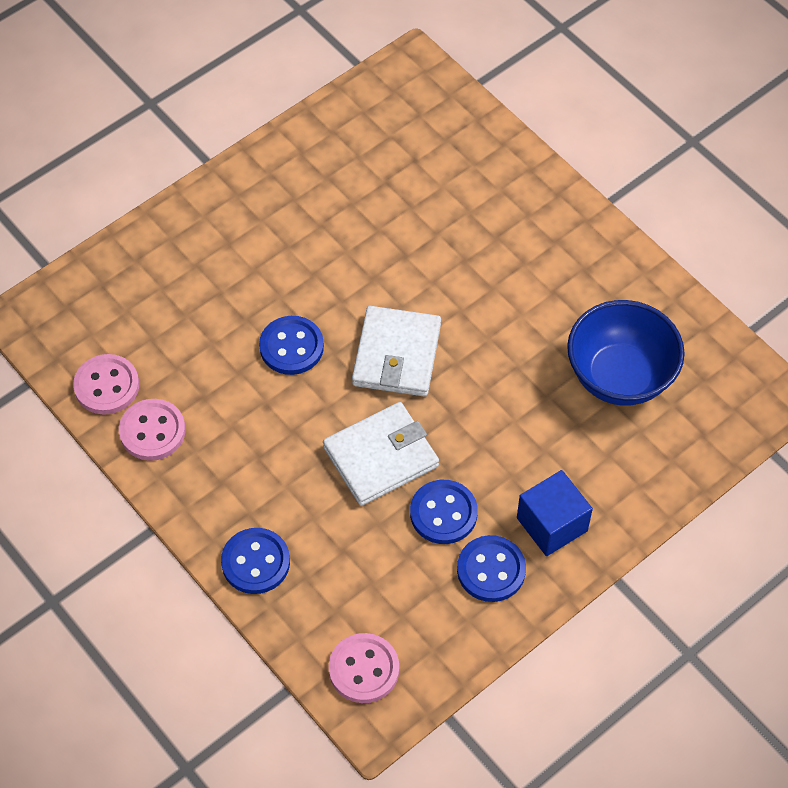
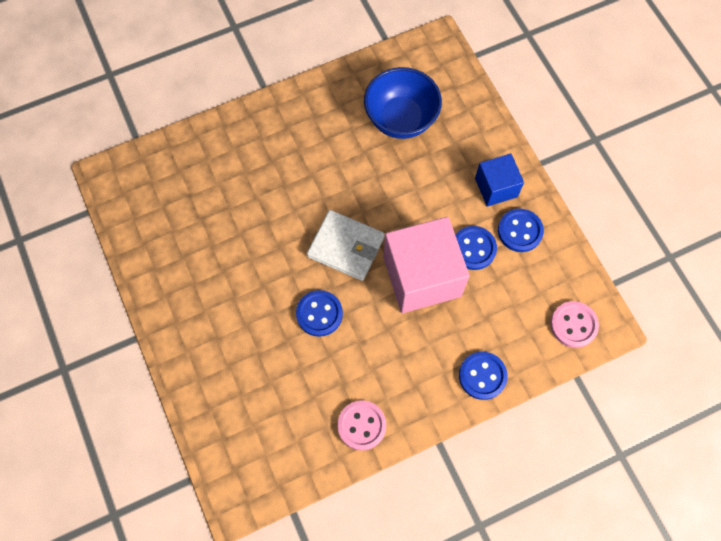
camera: 75 degrees left, 10 degrees up
(106, 386) = (314, 451): pink button -> none
(380, 456) = (422, 276): white wallet -> pink cube

